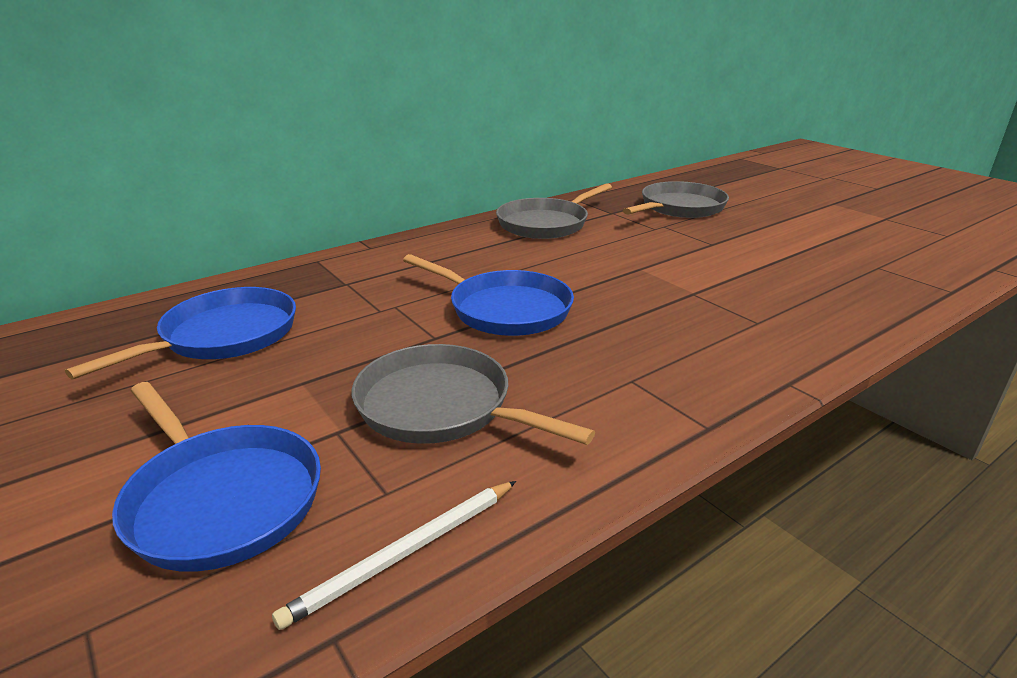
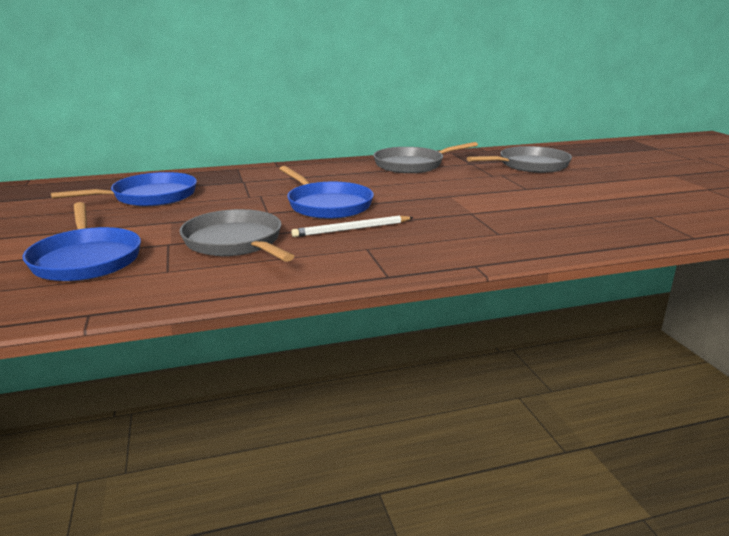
camera: 20 degrees right, 5 degrees down
(404, 553) = (152, 293): white pencil -> white pencil (351, 229)

